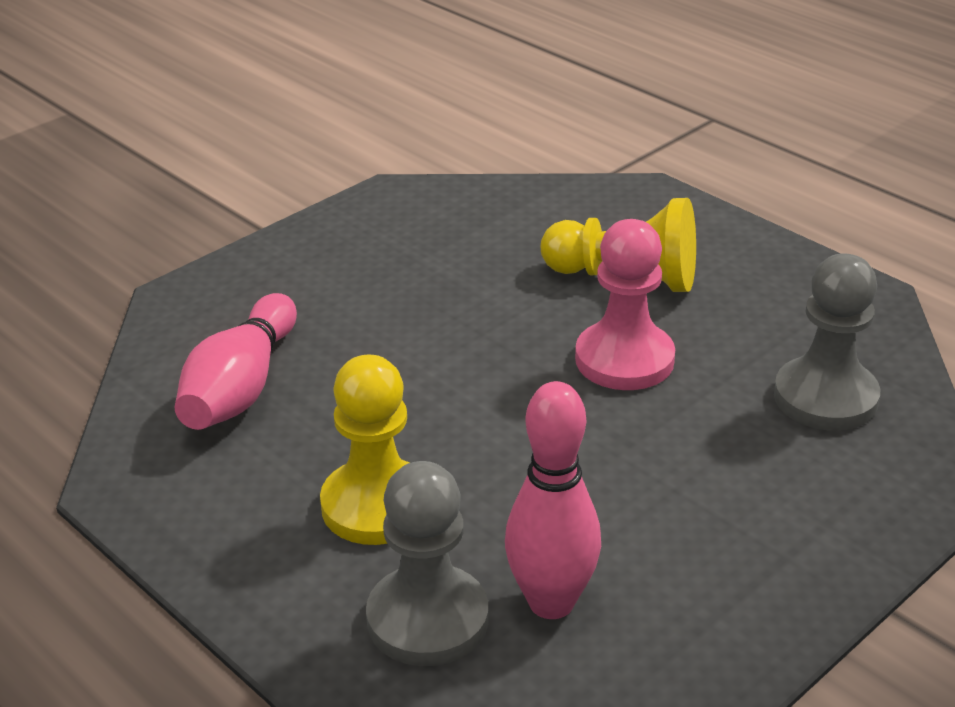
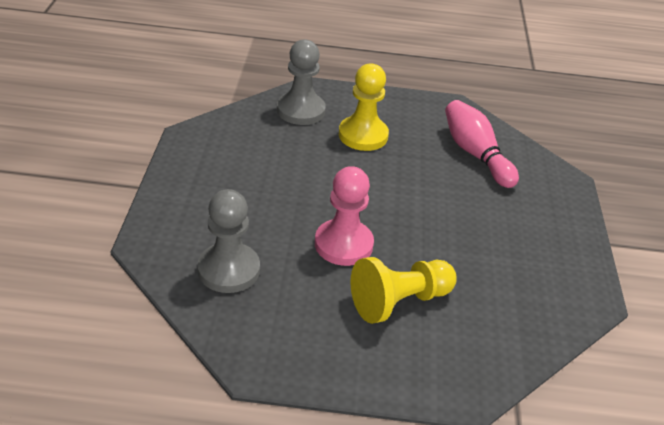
camera: 135 degrees right, 5 degrees up
(551, 602) = (266, 131): pink bowling pin -> none

